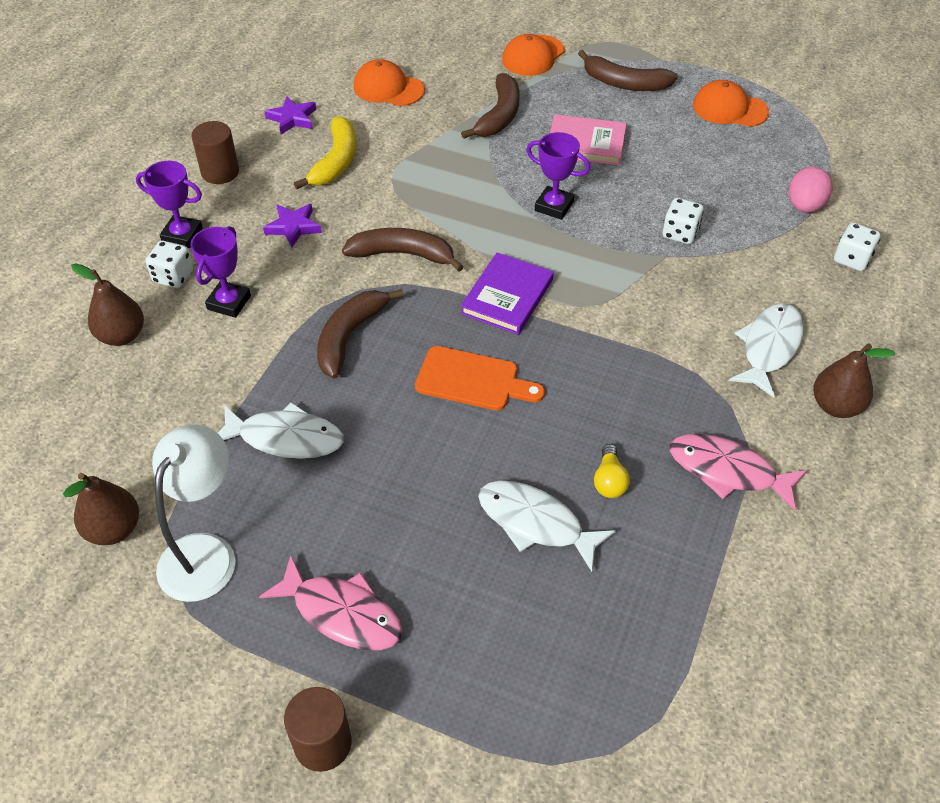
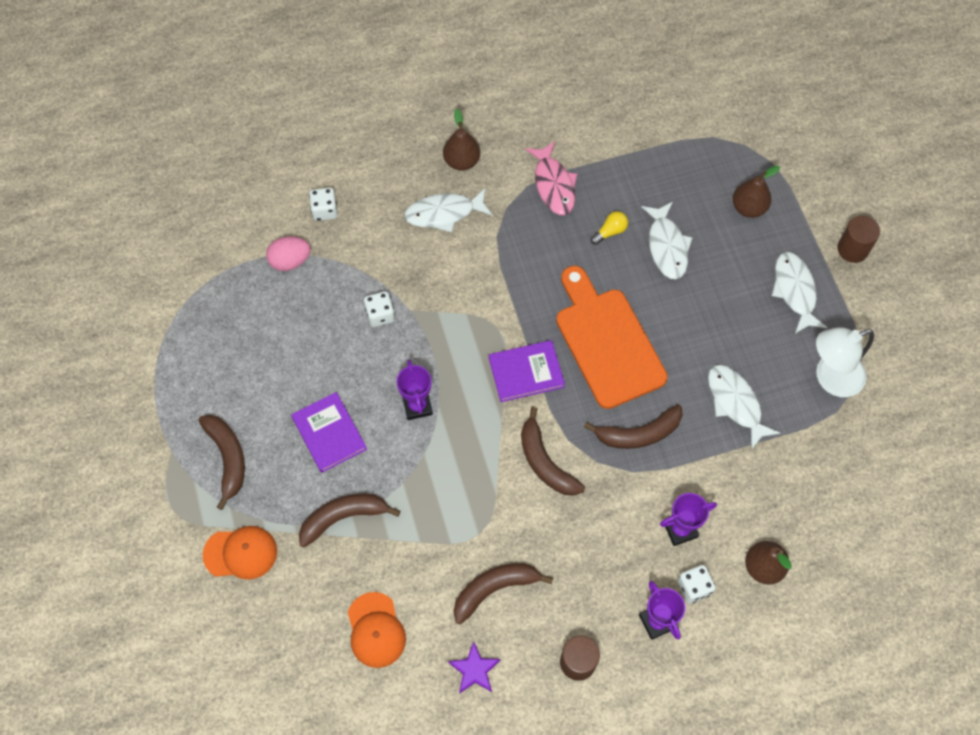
camera: 130 degrees left, 15 degrees up
(114, 529) = (864, 434): brown pear -> brown pear (748, 208)
(293, 227) = (583, 554): purple star -> none
(336, 161) = (494, 589): yellow banana -> brown banana
(341, 613) = (795, 291): pink fish -> white fish
(473, 380) = (607, 342): orange cutting board -> orange cutting board, size x1.70
(586, 143) = (329, 433): pink book -> purple book
(729, 109) = (206, 366): orange cap -> none

